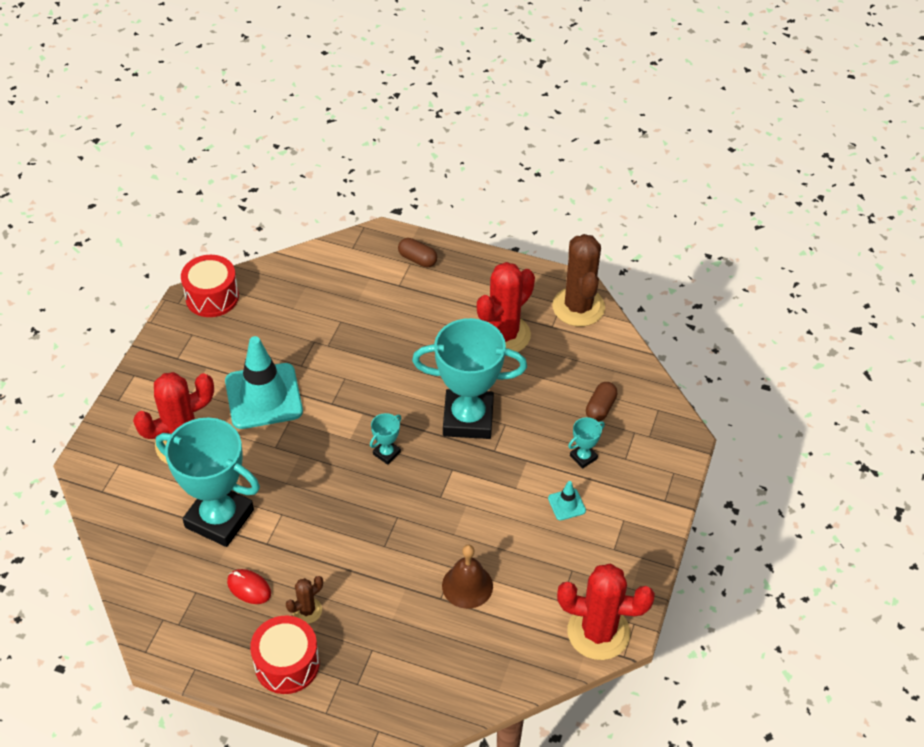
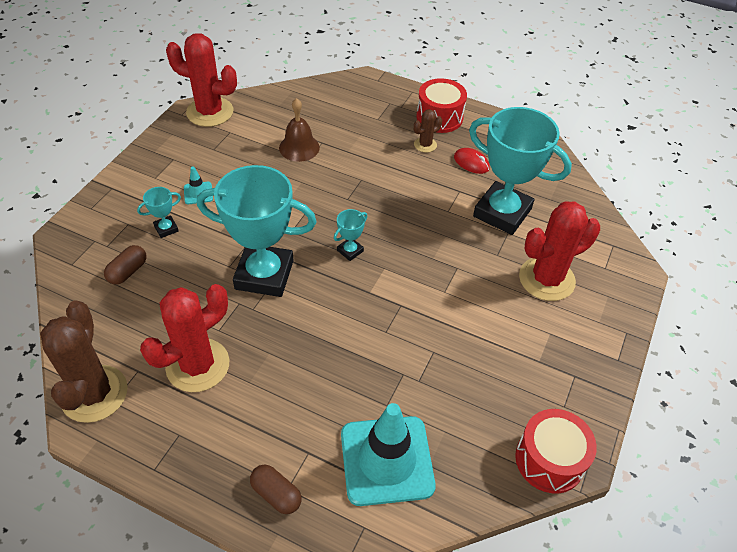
camera: 175 degrees left, 0 degrees up
(263, 396) = (472, 320): turquoise traffic cone -> turquoise traffic cone (387, 460)

